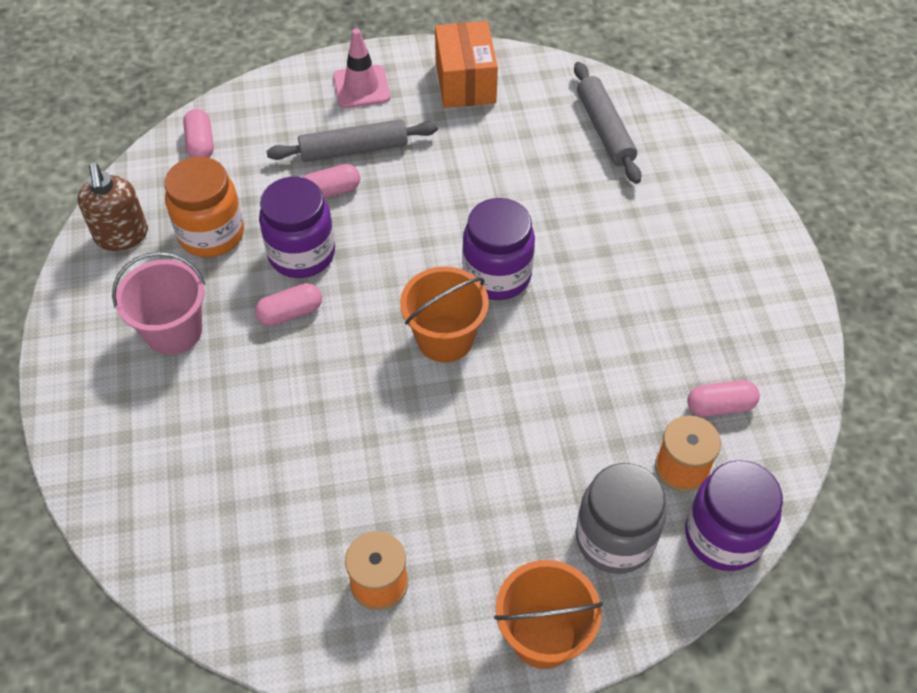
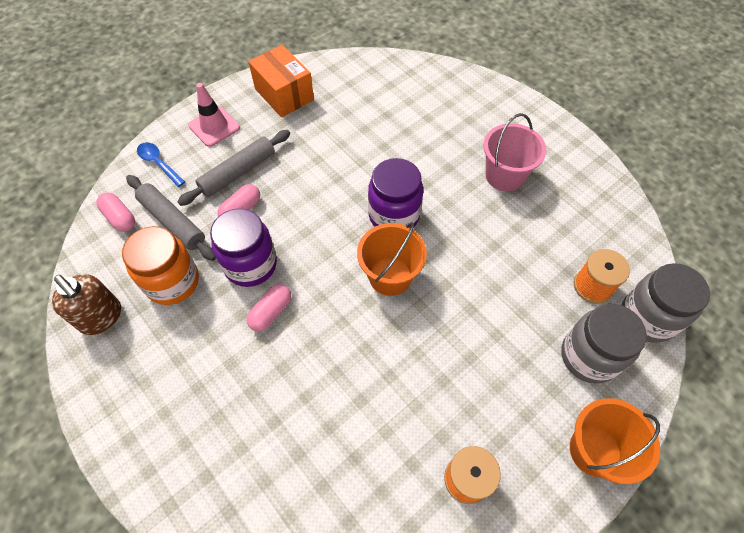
camera: 30 degrees left, 5 degrees up
(174, 331) = (191, 371): pink bucket -> pink bucket (504, 175)
(276, 103) = (158, 163): none -> blue spoon
(605, 129) = (394, 88): grey rolling pin -> grey rolling pin (173, 221)
(720, 406) = (585, 234): pink capsule -> none
(723, 536) = (647, 318): purple jar -> grey jar

